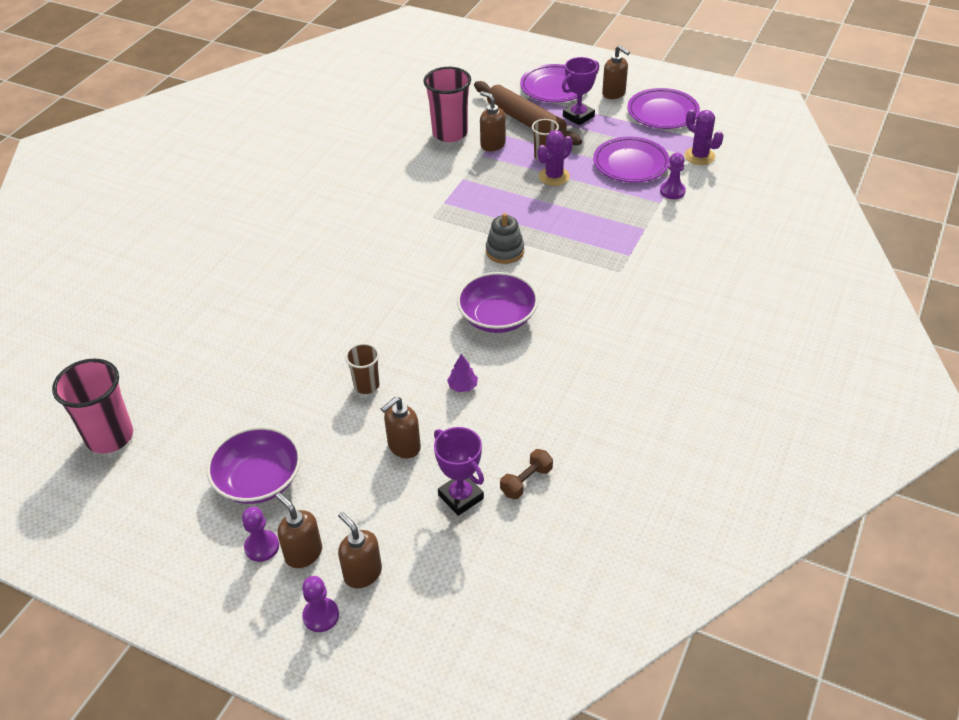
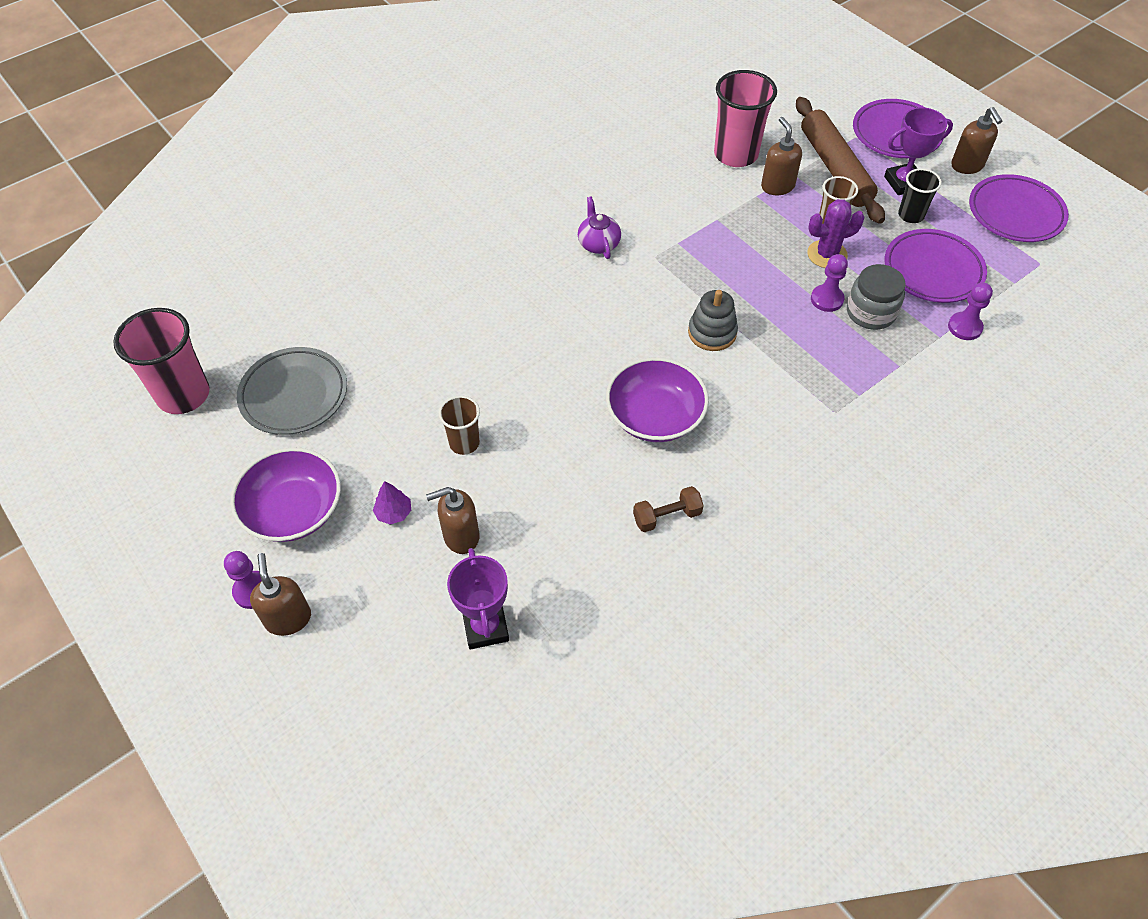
camera: 25 degrees right, 10 degrees up
(206, 403) = (294, 395): none -> grey plate
(321, 616) = (264, 701): purple pawn -> purple pawn (827, 299)
(362, 573) = (333, 671): brown soap dispenser -> none
(385, 221) = (598, 243): none -> purple teapot
(463, 386) = (566, 488): purple tree -> purple tree (394, 513)
(526, 481) = (568, 641): brown dumbbell -> brown dumbbell (667, 516)
(595, 135) = (911, 215): none -> black cup
(606, 202) = (870, 312): none -> grey jar
(699, 156) = (1029, 291): purple cactus -> none

